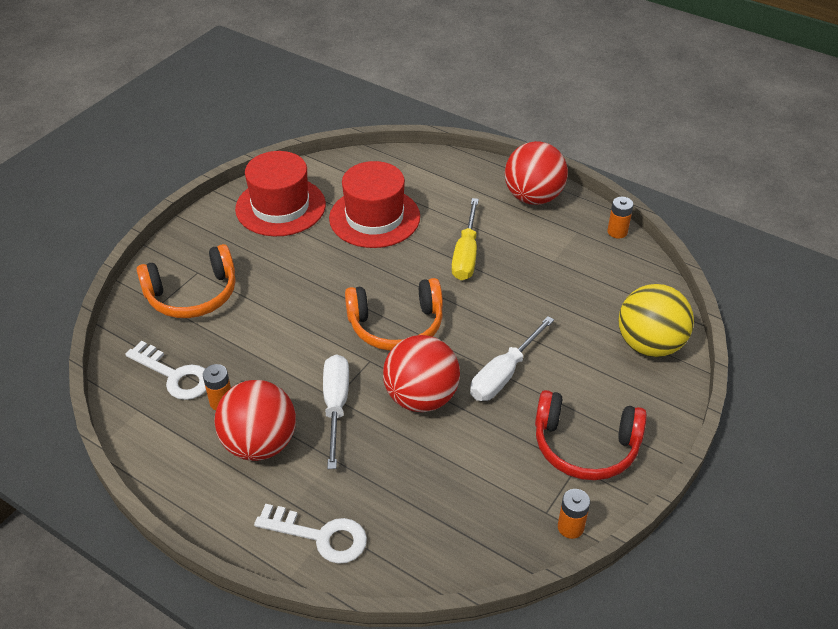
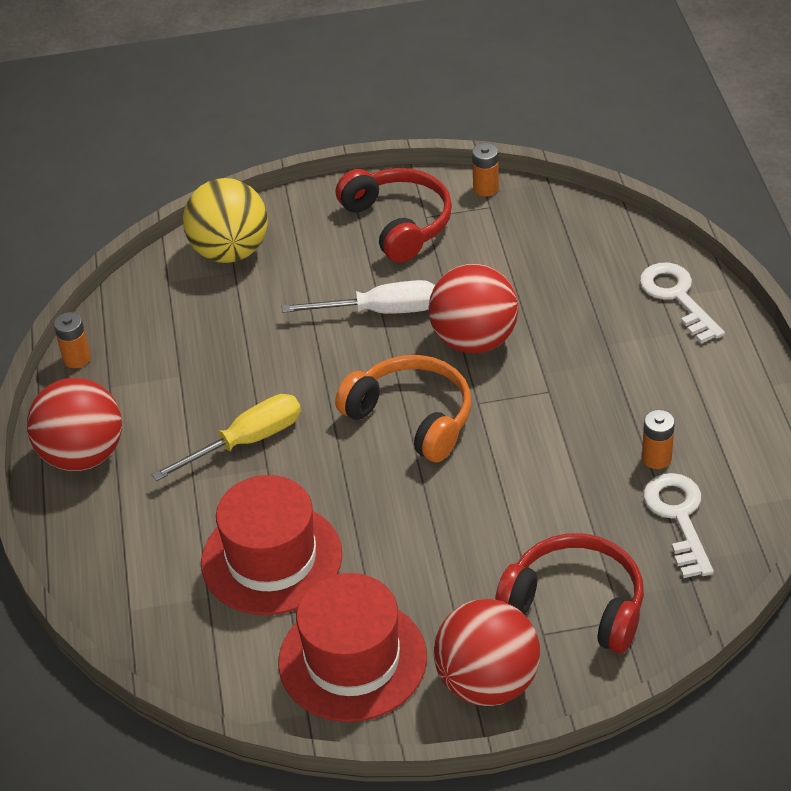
camera: 130 degrees left, 0 degrees up
(193, 295) = (576, 604): orange headphones -> red headphones
(260, 444) = (657, 396): red ball -> red ball (487, 683)
(336, 406) = (556, 383): white screwdriver -> none

